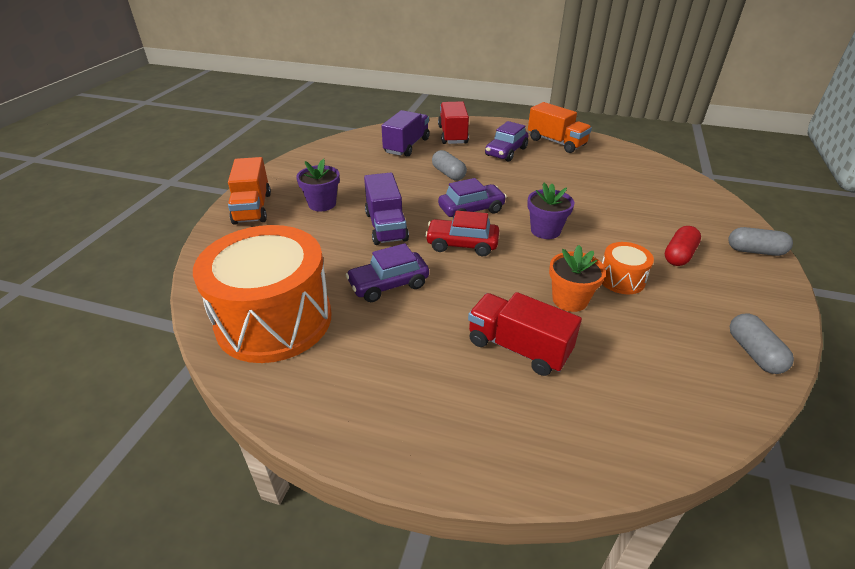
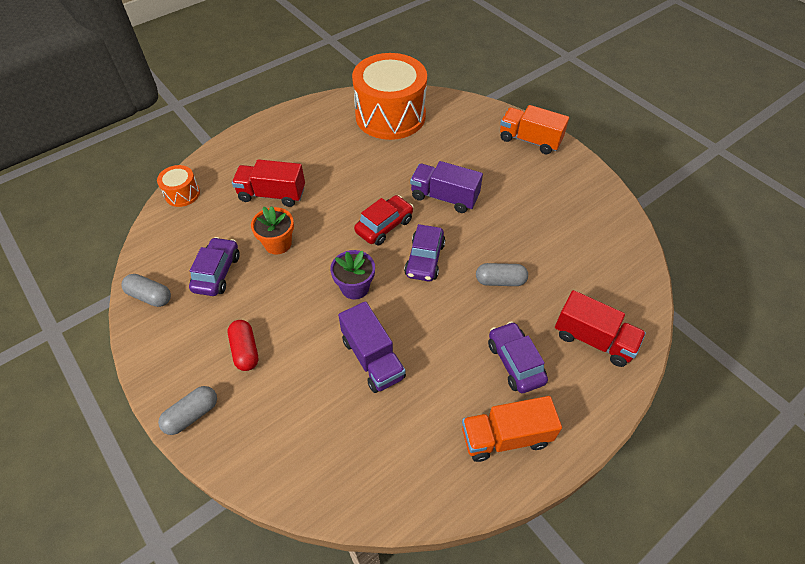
camera: 125 degrees right, 15 degrees up
(322, 204) = (507, 177): purple flower pot -> none
(388, 285) = (376, 169): purple car -> purple car (217, 272)
(406, 146) = (588, 281): purple truck -> purple truck (372, 358)
(518, 348) = (272, 194): red truck -> red truck turned 150 degrees counterclockwise
(621, 279) = (264, 287): orange drum -> orange drum (182, 194)

